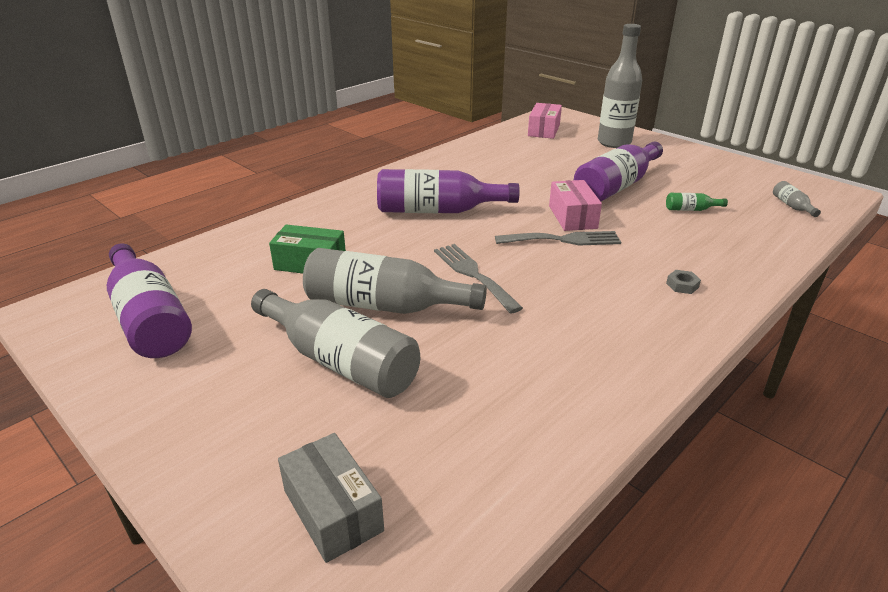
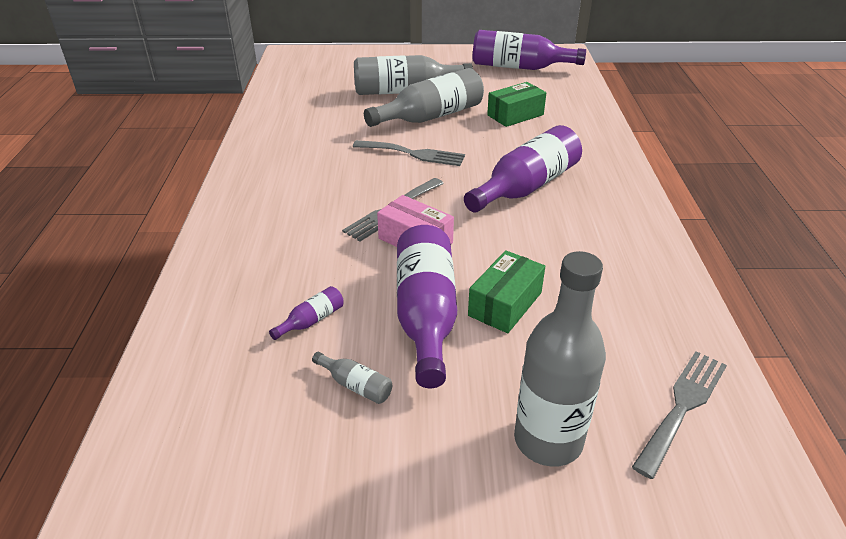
camera: 135 degrees right, 5 degrees up
(333, 510) = (330, 65): grey box -> none
(544, 130) = (682, 406): pink box -> grey fork
(564, 174) = (505, 304): none -> green box
(682, 285) = (261, 215): grey nut -> none
(691, 209) = (312, 320): green bottle -> purple bottle
(792, 206) = (187, 407): grey bottle -> grey bottle (355, 385)

